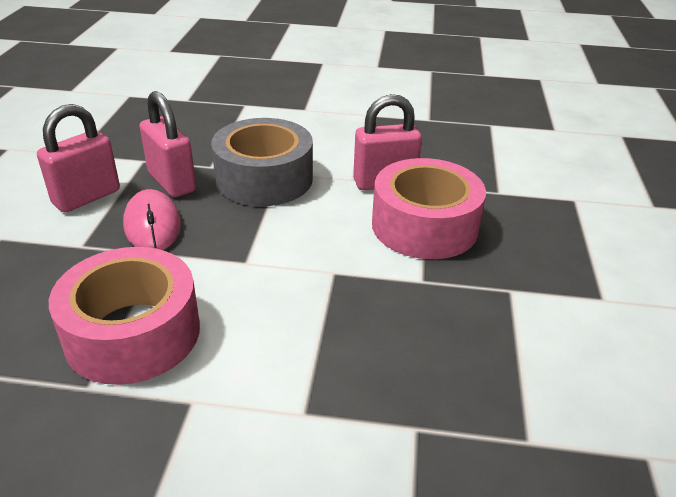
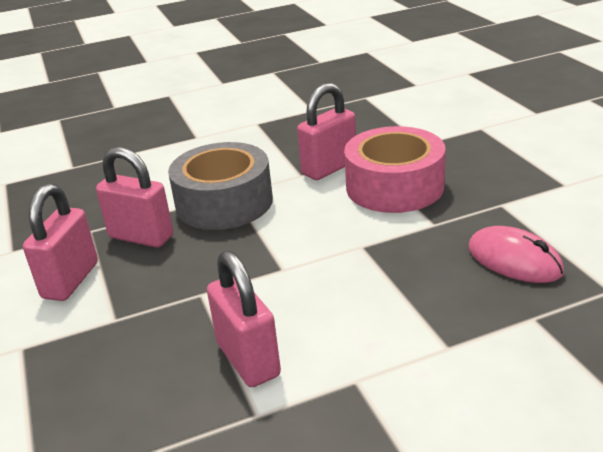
camera: 25 degrees left, 5 degrees down
(133, 333) = (248, 360): pink tape -> pink padlock
(152, 225) = (165, 276): pink mouse -> pink mouse (514, 260)

